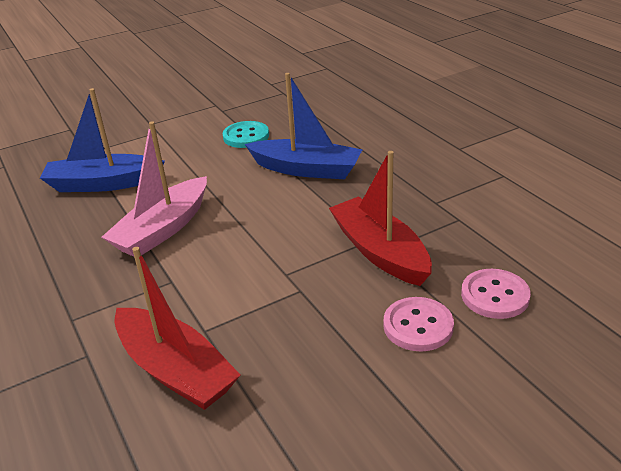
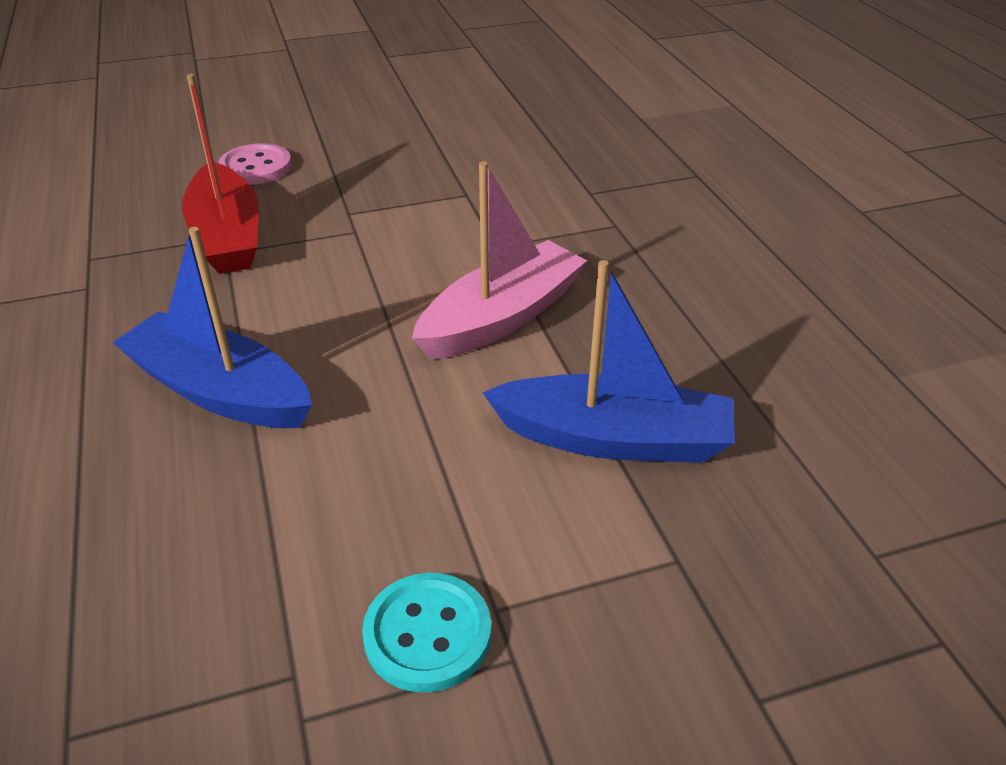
camera: 170 degrees left, 5 degrees up
(176, 370) = (500, 169): red boat -> none
(246, 136) = (282, 525): turquoise button -> turquoise button (427, 634)
(495, 296) = (157, 178): pink button -> none

